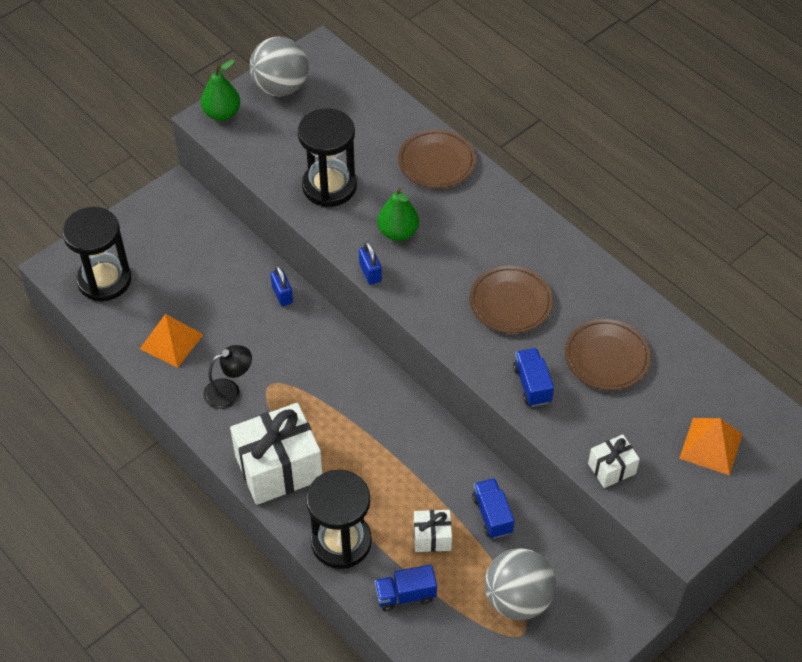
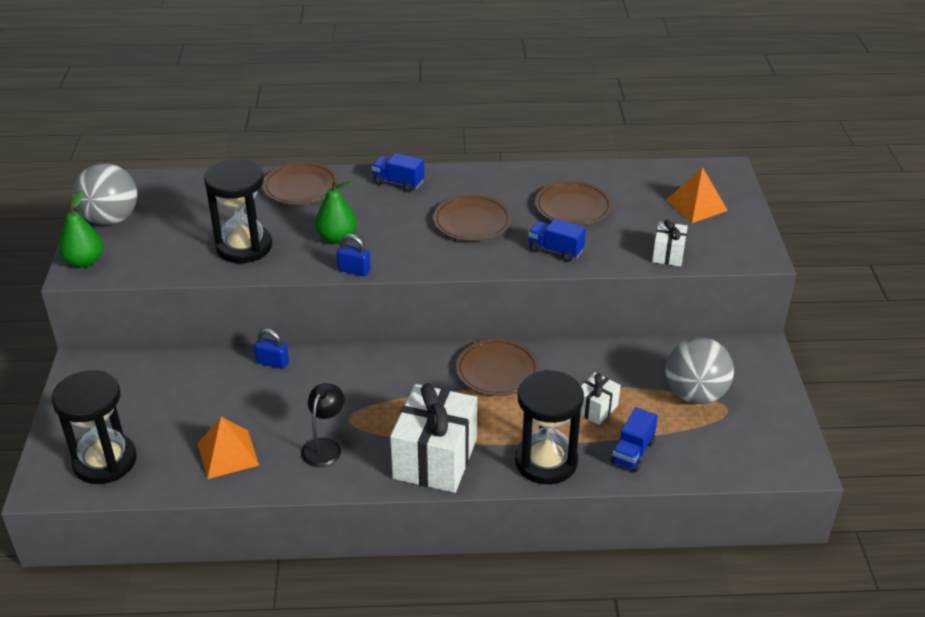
camera: 50 degrees left, 15 degrees down
(410, 441) = (497, 371): none -> brown plate
(492, 515) = (609, 366): blue truck -> blue truck (398, 183)

